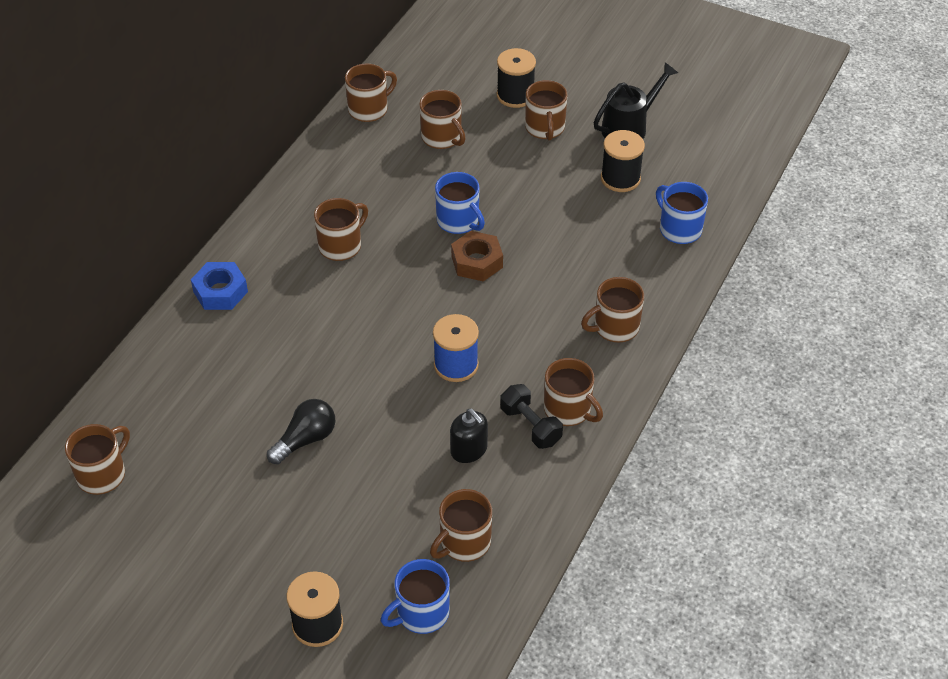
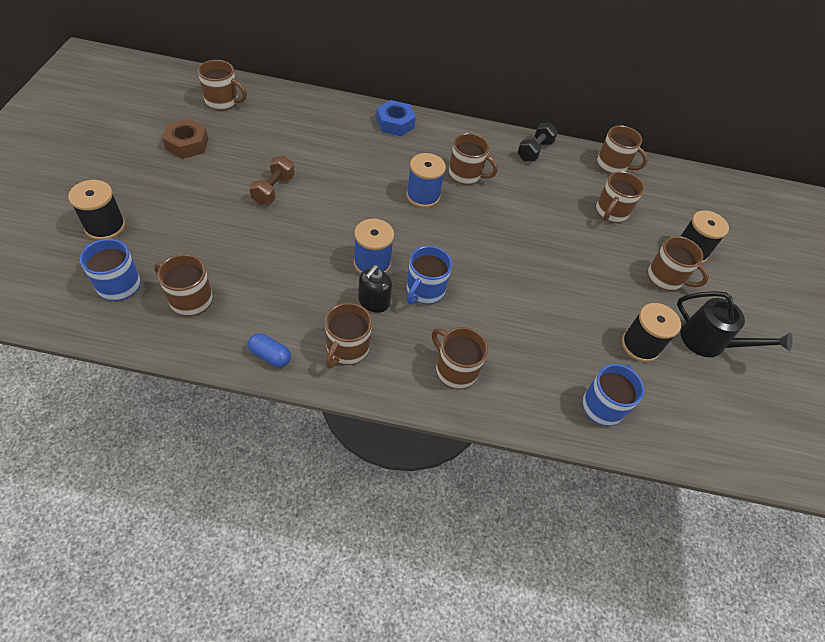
camera: 65 degrees right, 5 degrees up
(305, 439) = (273, 189): black light bulb -> brown dumbbell
(363, 295) = (423, 196): none -> blue spool
(458, 221) = (526, 238): blue mug -> blue mug (424, 290)
(469, 450) = (286, 286): black soap dispenser -> black soap dispenser (373, 301)
(477, 262) = (487, 257): brown nut -> brown nut (187, 144)
(530, 426) = (321, 324): black dumbbell -> black dumbbell (534, 151)
(545, 128) = (665, 278): brown mug -> brown mug turned 120 degrees counterclockwise
(561, 477) = (270, 356): none -> blue capsule

